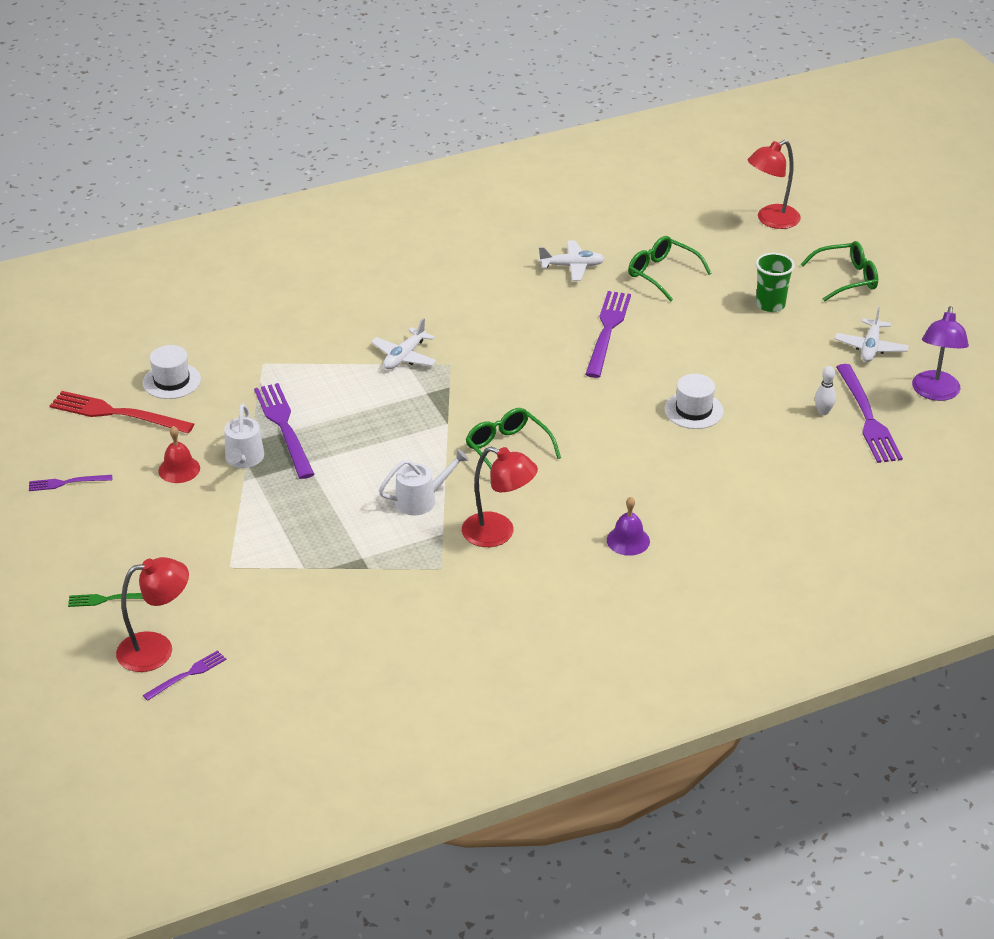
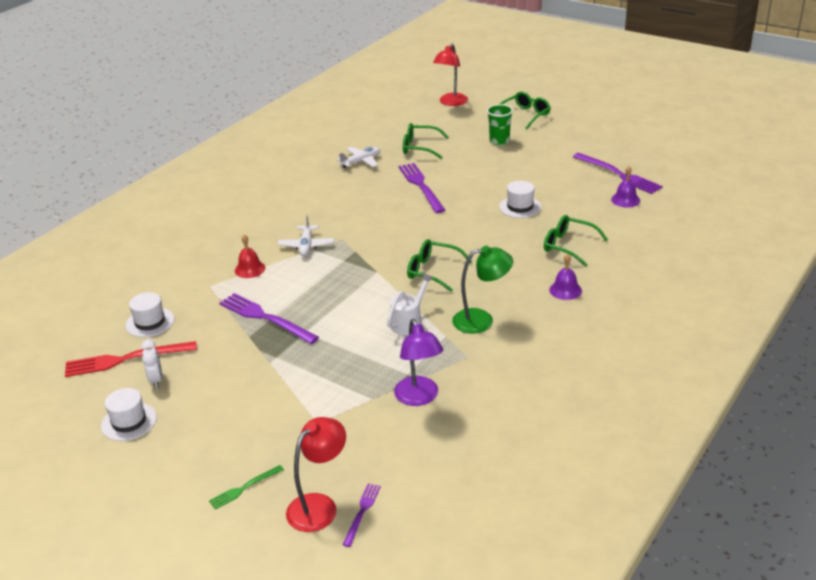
camera: 30 degrees left, 5 degrees down
(67, 483) = (129, 422): purple fork -> white hat
(125, 449) = (156, 380): none -> white clock
(179, 469) = (212, 375): red bell -> red bell (250, 269)
(243, 460) = (256, 349): white watering can -> none
(498, 533) = (481, 320): red lamp -> green lamp
(693, 487) = (568, 246): none -> green glasses
(823, 412) = (592, 180): white bowling pin -> none
(834, 456) = (625, 200): none -> purple bell
(870, 347) = (578, 142): white plane -> none
(935, 393) = (638, 150): purple lamp -> purple lamp (419, 398)

